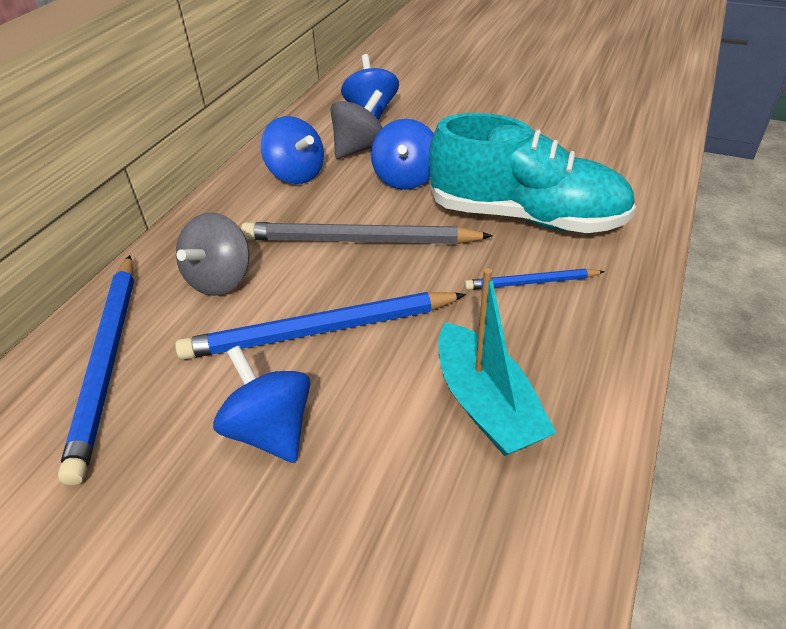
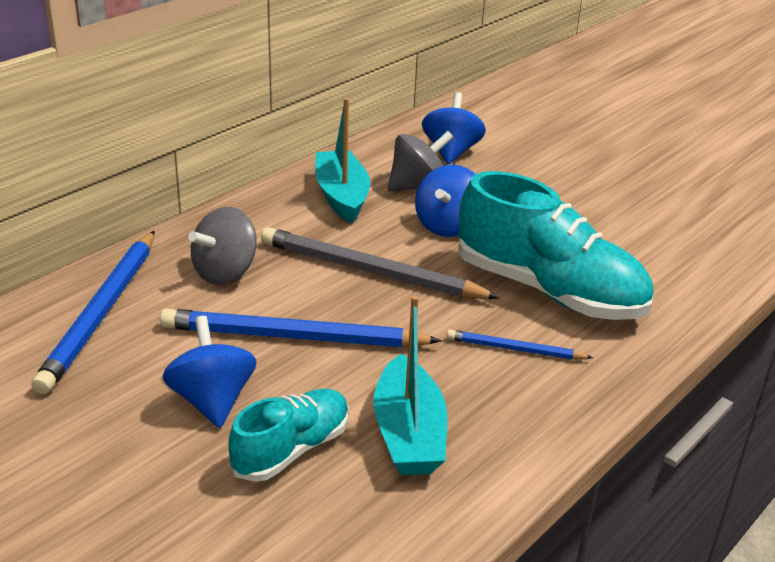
camera: 15 degrees right, 10 degrees down
(296, 174) = (342, 196): blue spinning top -> turquoise boat
(381, 463) = (291, 450): none -> turquoise shoe

